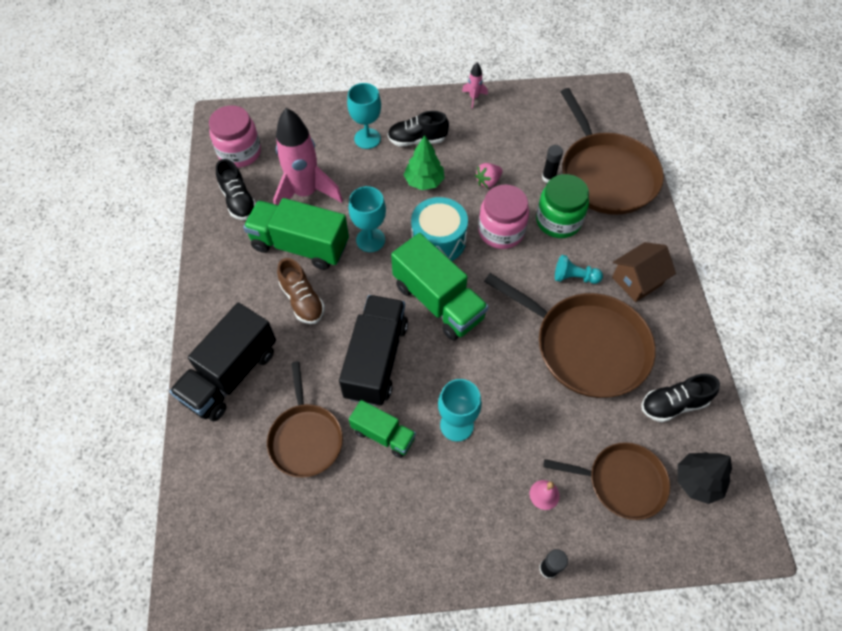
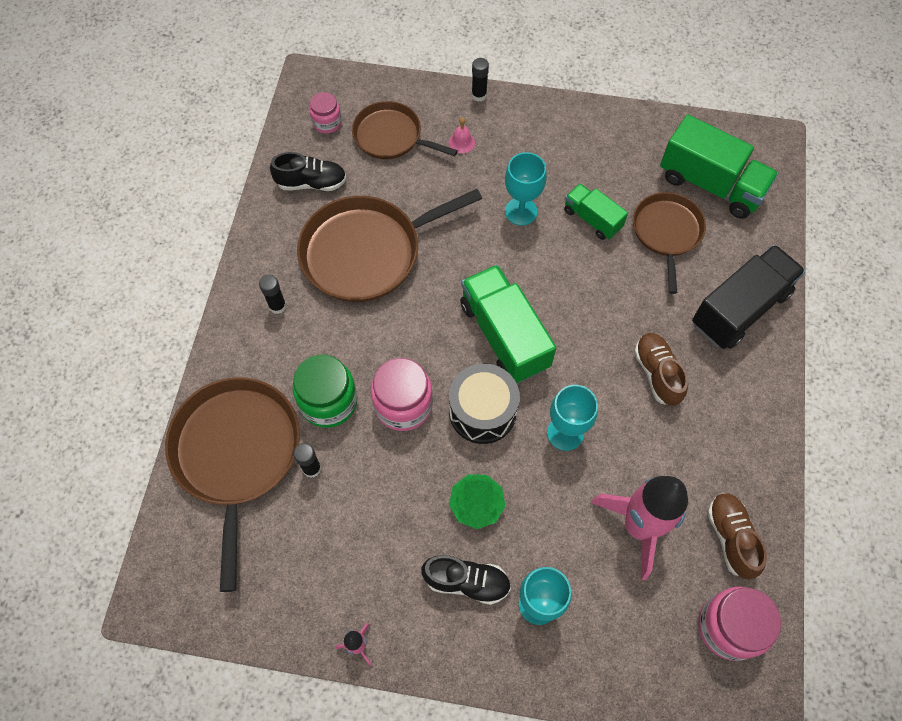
camera: 165 degrees left, 5 degrees up
(238, 201) = (730, 537): black shoe -> brown shoe
(300, 246) = (653, 446): green truck -> green truck (710, 184)
(376, 360) = (586, 289): black truck -> none
(438, 240) = (482, 411): turquoise drum -> black drum
(488, 181) = (392, 482): pink strawberry -> none
(574, 277) = (343, 327): turquoise pawn -> none
(586, 346) = (367, 252): brown pan -> brown pan turned 75 degrees counterclockwise
(637, 281) = (277, 306): brown house -> black glue stick
(697, 481) = (327, 123): black tree -> pink jar

